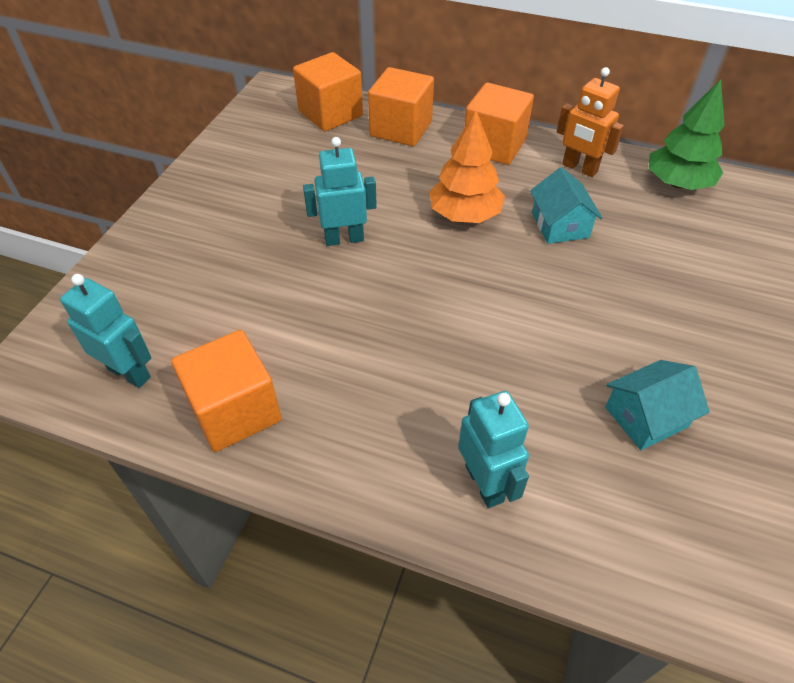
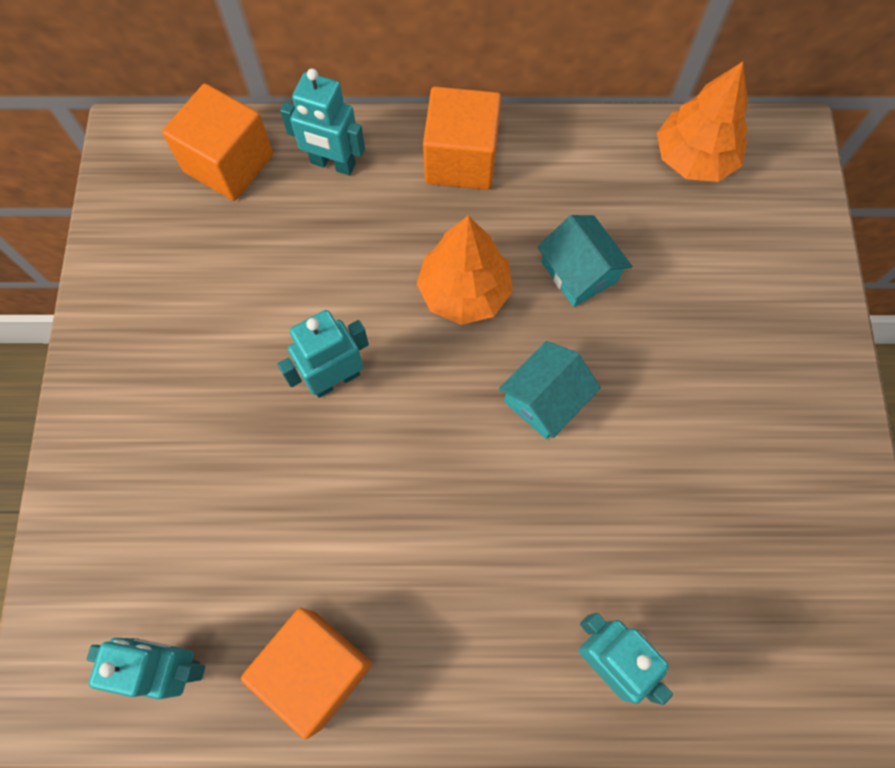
camera: 20 degrees left, 20 degrees up
(401, 129) = (333, 164): orange cube -> turquoise robot
(579, 168) = (575, 168): orange robot -> none
(646, 417) = (739, 518): turquoise house -> turquoise house (545, 399)
(677, 183) = (694, 158): green tree -> orange tree

